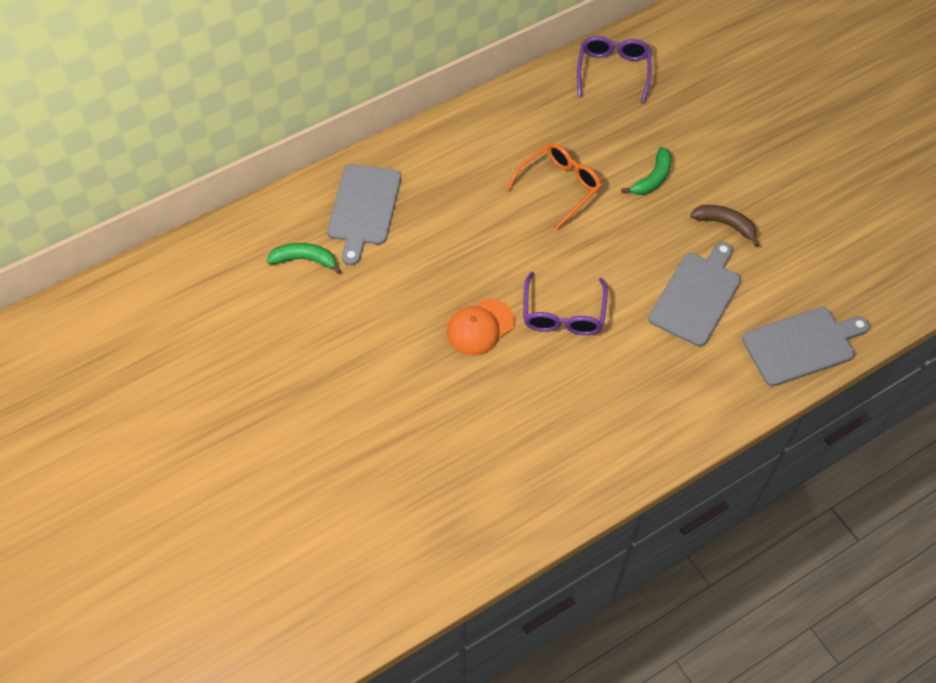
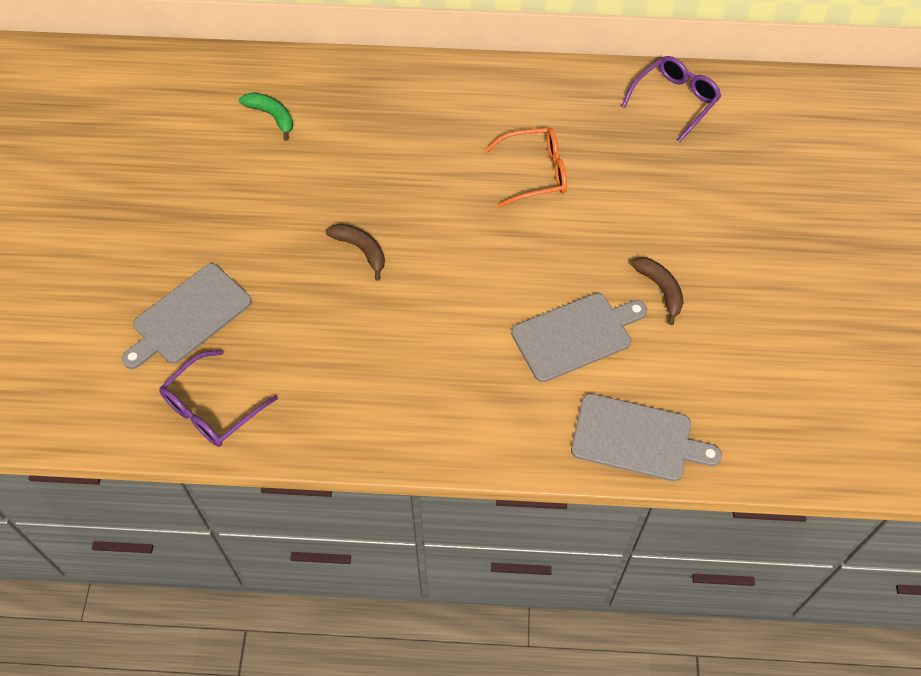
camera: 35 degrees right, 0 degrees up
(363, 209) = (354, 101): grey cutting board -> grey cutting board (188, 317)
(480, 327) = (361, 250): orange cap -> brown banana
(563, 314) = (441, 281): purple glasses -> purple glasses (212, 409)
(652, 178) = (627, 211): green banana -> none

